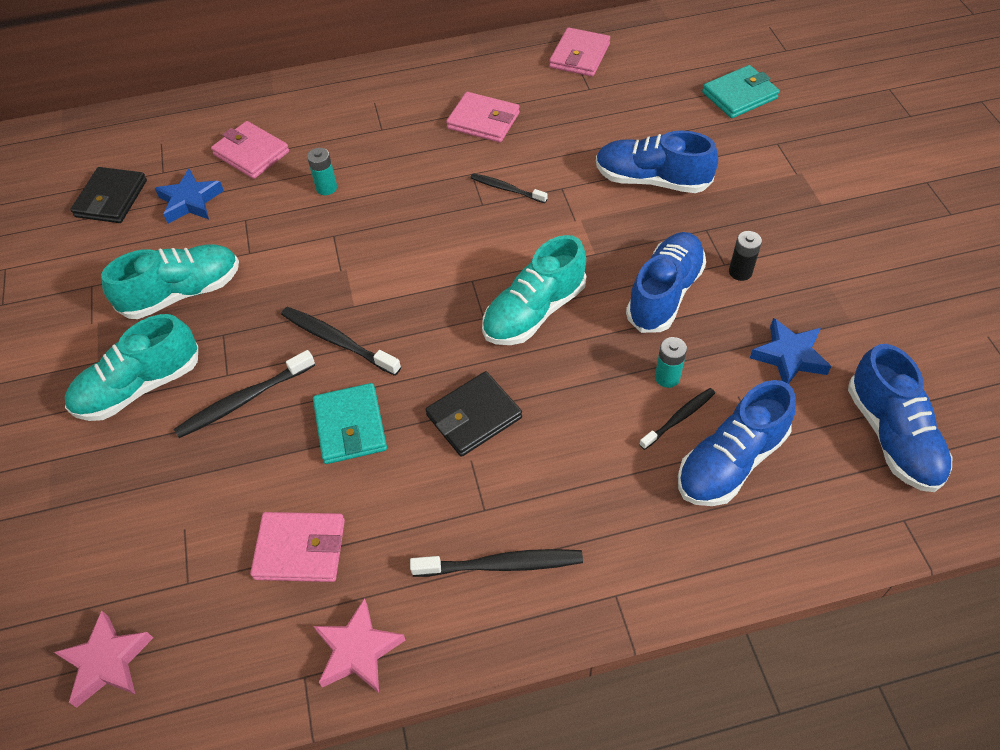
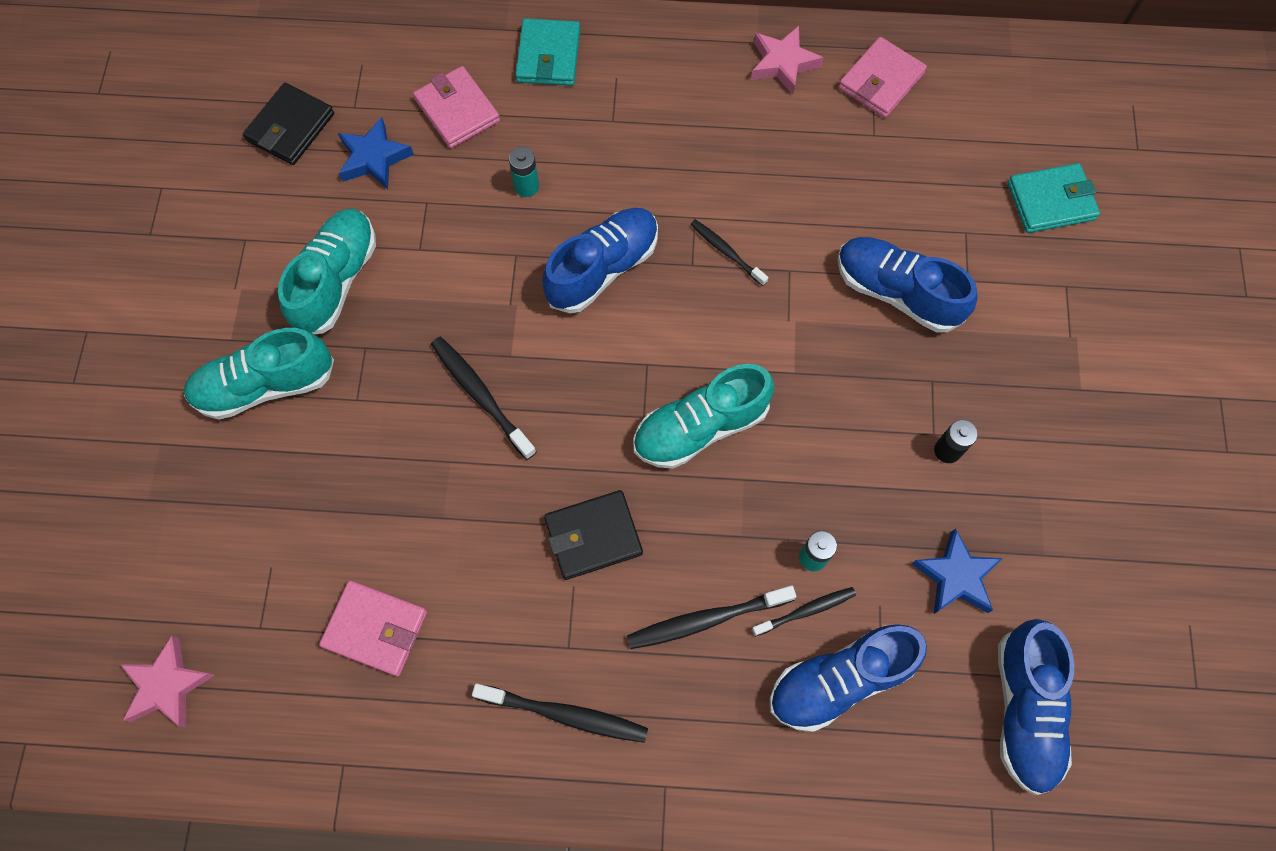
camera: 15 degrees right, 15 degrees up
(182, 293) = (336, 280): turquoise shoe -> turquoise shoe turned 60 degrees counterclockwise
(243, 400) = (365, 437): black toothbrush -> black toothbrush (706, 619)
(350, 426) = (464, 505): turquoise wallet -> turquoise wallet (548, 56)
(358, 650) = (400, 756): pink star -> pink star (783, 63)
(483, 121) = (733, 145): pink wallet -> none
(664, 293) = (851, 451): blue shoe -> blue shoe (603, 268)

